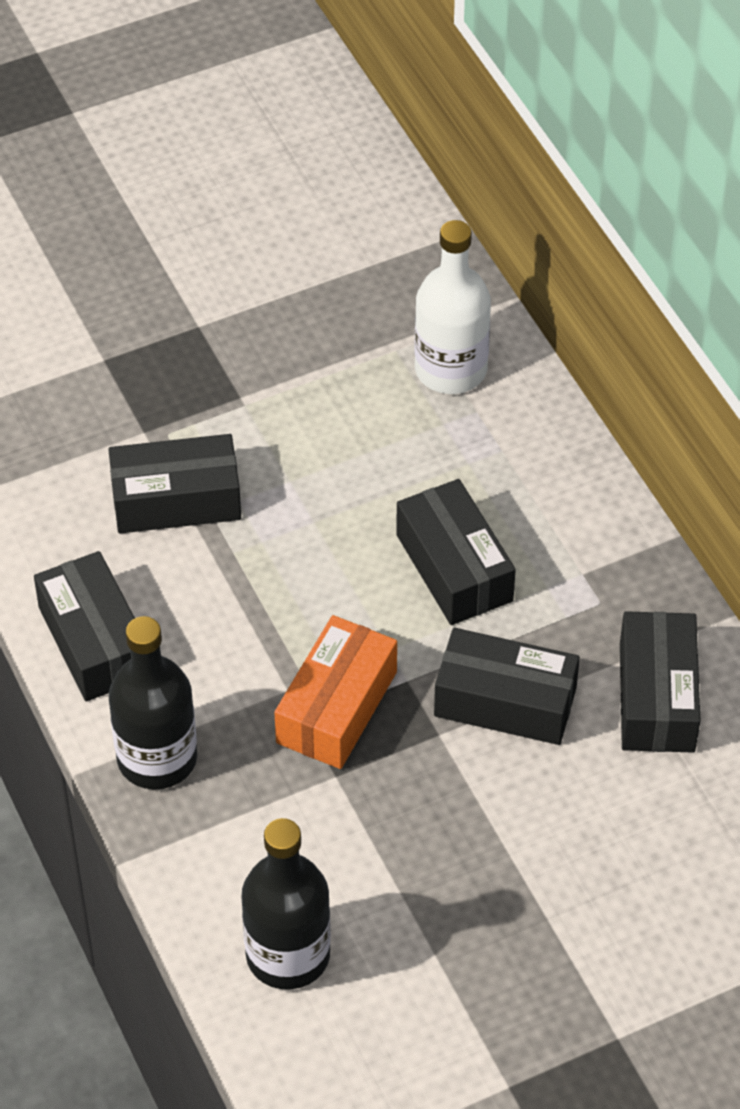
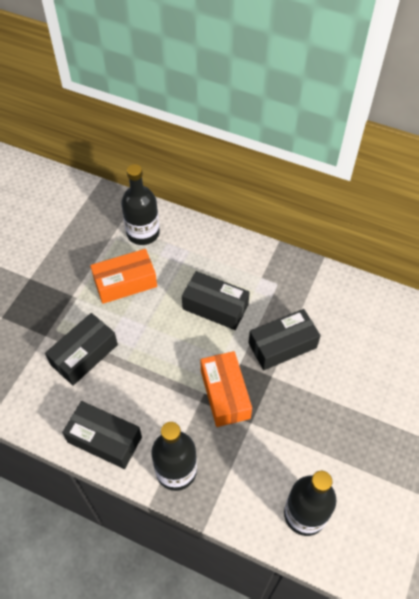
camera: 40 degrees left, 5 degrees up
(343, 432) = (125, 283): none -> orange box
(450, 369) = (143, 233): white bottle -> black bottle
(657, 697) = (330, 305): black box -> none

